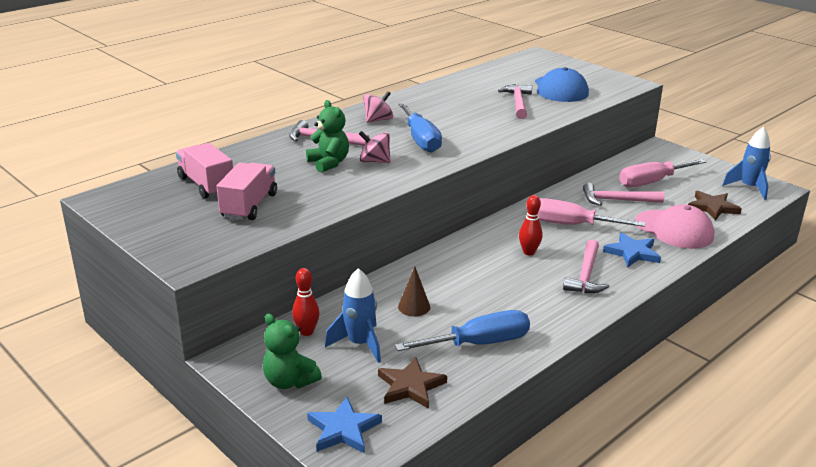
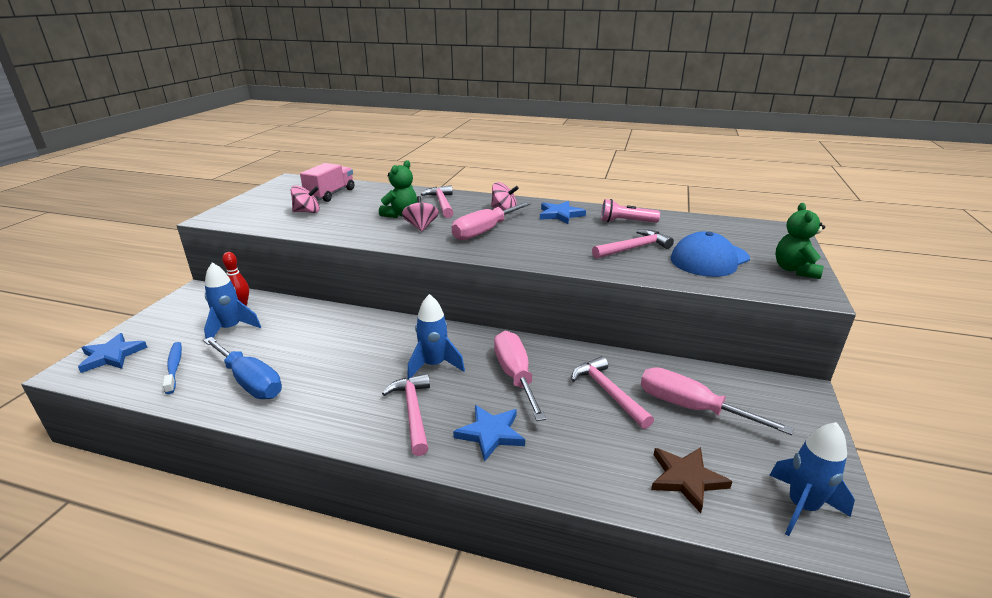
camera: 60 degrees right, 0 degrees up
(249, 206) = (307, 212): pink truck -> pink spinning top
(289, 381) = (173, 318): green teddy bear -> green teddy bear (794, 270)
(410, 386) = (174, 367): brown star -> blue toothbrush
(414, 307) = (297, 335): brown cone -> none
(420, 105) = (560, 215): none -> blue star
(420, 140) = (484, 231): blue screwdriver -> pink screwdriver
(466, 89) = (626, 222): none -> pink flashlight
(529, 252) = (434, 365): red bowling pin -> blue rocket
(585, 275) = (413, 412): pink hammer -> pink hammer turned 90 degrees clockwise
(674, 229) = (582, 455): pink cap -> none

